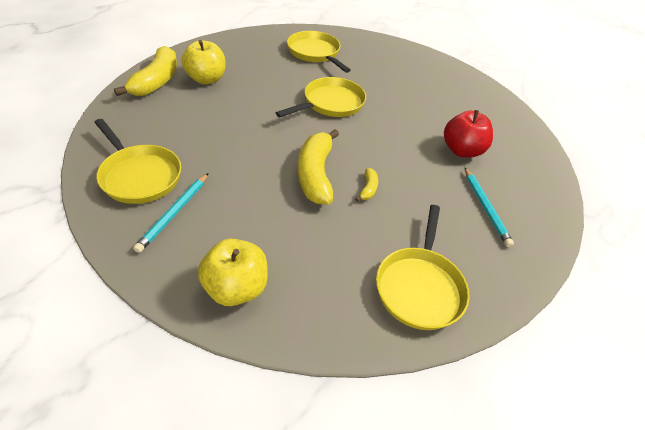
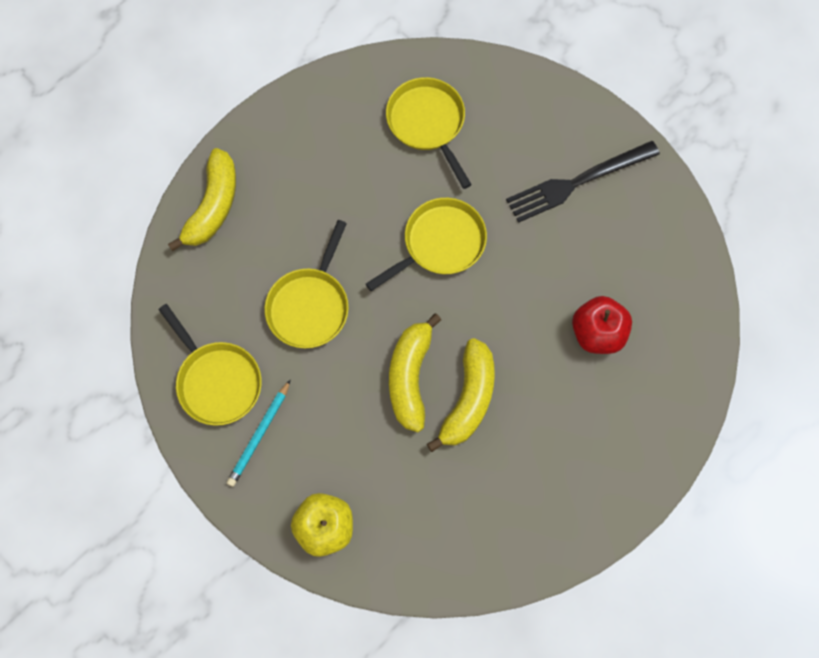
camera: 10 degrees right, 25 degrees up
(206, 79) = (276, 198): yellow apple -> none
(368, 189) = (468, 400): yellow banana -> yellow banana, size x2.25
(419, 286) = (501, 531): yellow pan -> yellow pan (310, 306)
(421, 79) = (577, 182): none -> black fork
(485, 207) = (600, 428): turquoise pencil -> none

